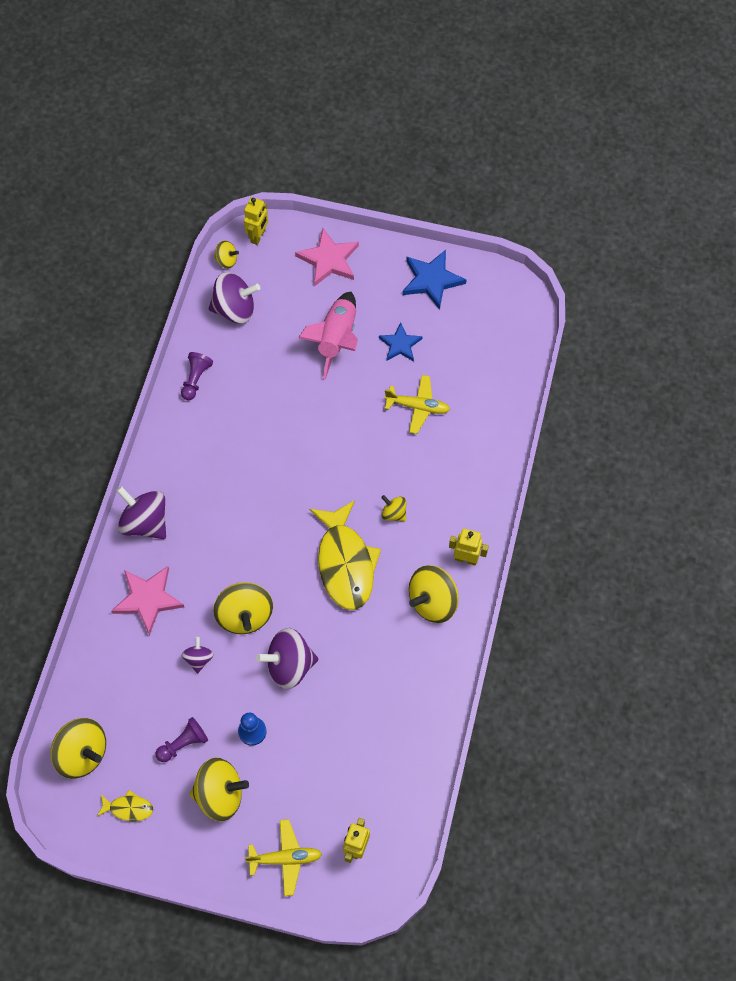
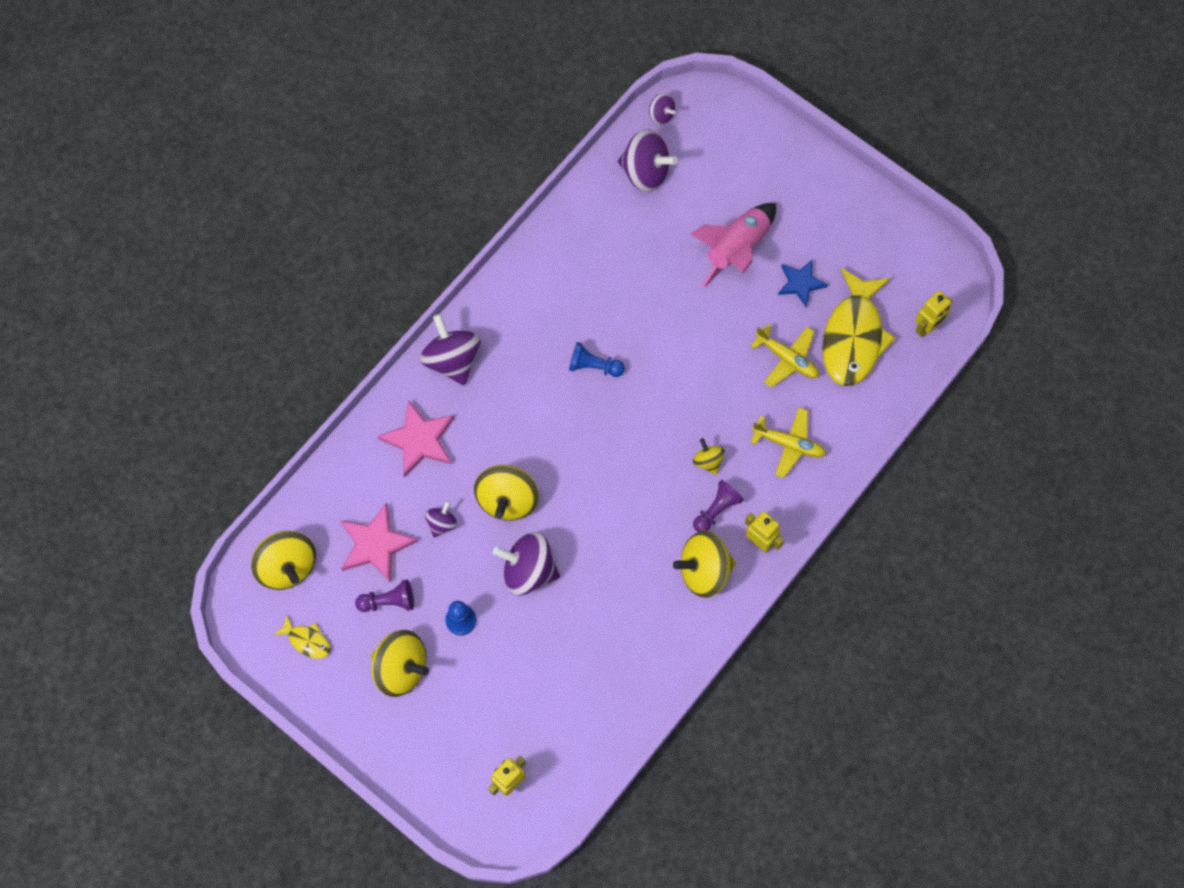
camera: 25 degrees right, 5 degrees up
(196, 379) = (571, 231): purple pawn -> purple pawn (716, 510)
(226, 260) = (661, 115): yellow spinning top -> purple spinning top
(258, 236) = (706, 102): yellow robot -> yellow robot (926, 327)
(265, 478) = (594, 366): none -> blue pawn
(285, 858) = (435, 760): yellow plane -> yellow plane (789, 444)
(329, 260) = (769, 159): pink star -> pink star (376, 544)
(345, 563) = (633, 491): yellow fish -> yellow fish (853, 337)
(431, 280) = (868, 227): blue star -> none

